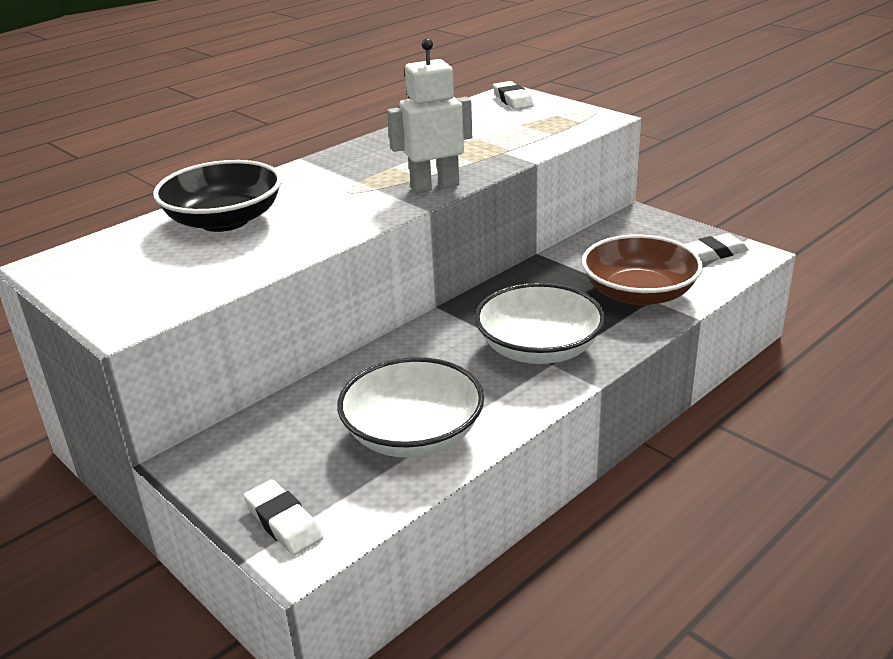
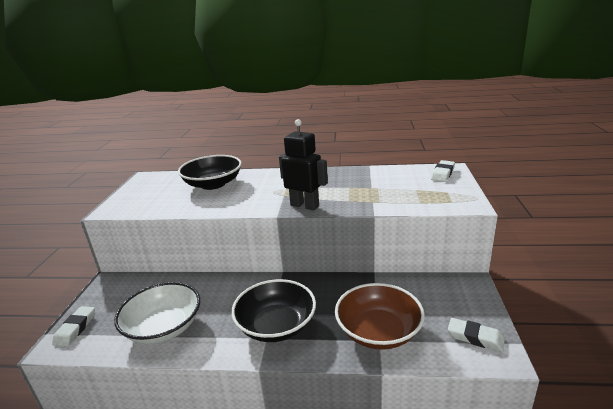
camera: 50 degrees right, 5 degrees down
(434, 186) = (305, 205): white robot -> black robot
(539, 349) = (276, 325): white bowl -> black bowl

